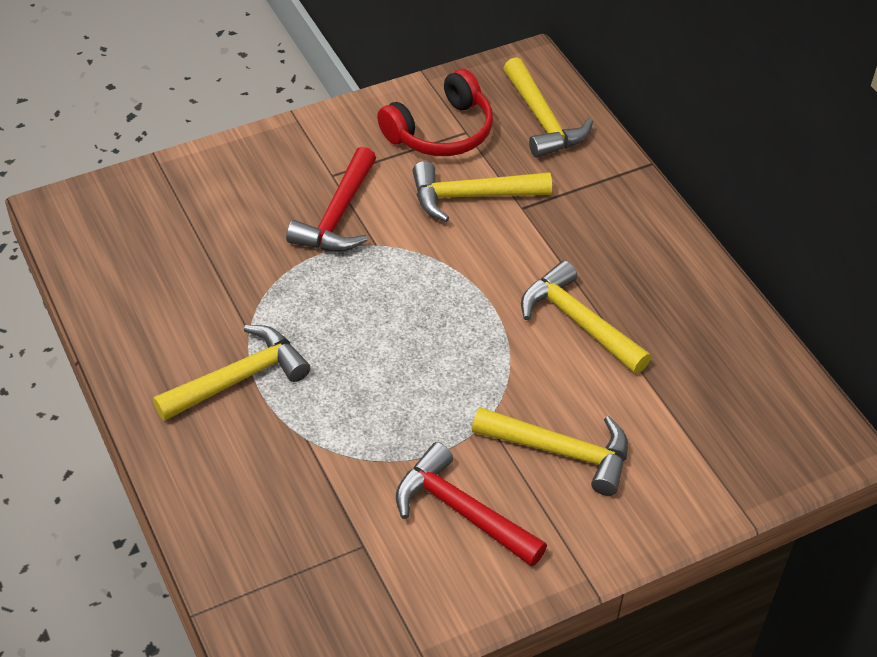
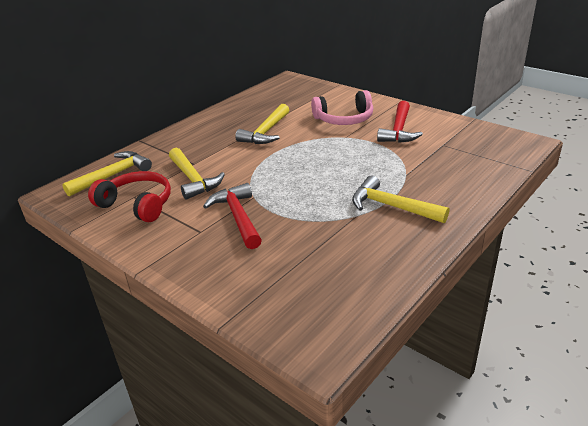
camera: 110 degrees left, 15 degrees down
(338, 216) = (237, 217): red hammer -> red hammer turned 105 degrees counterclockwise
(562, 452) = (344, 119): yellow hammer -> pink headphones

